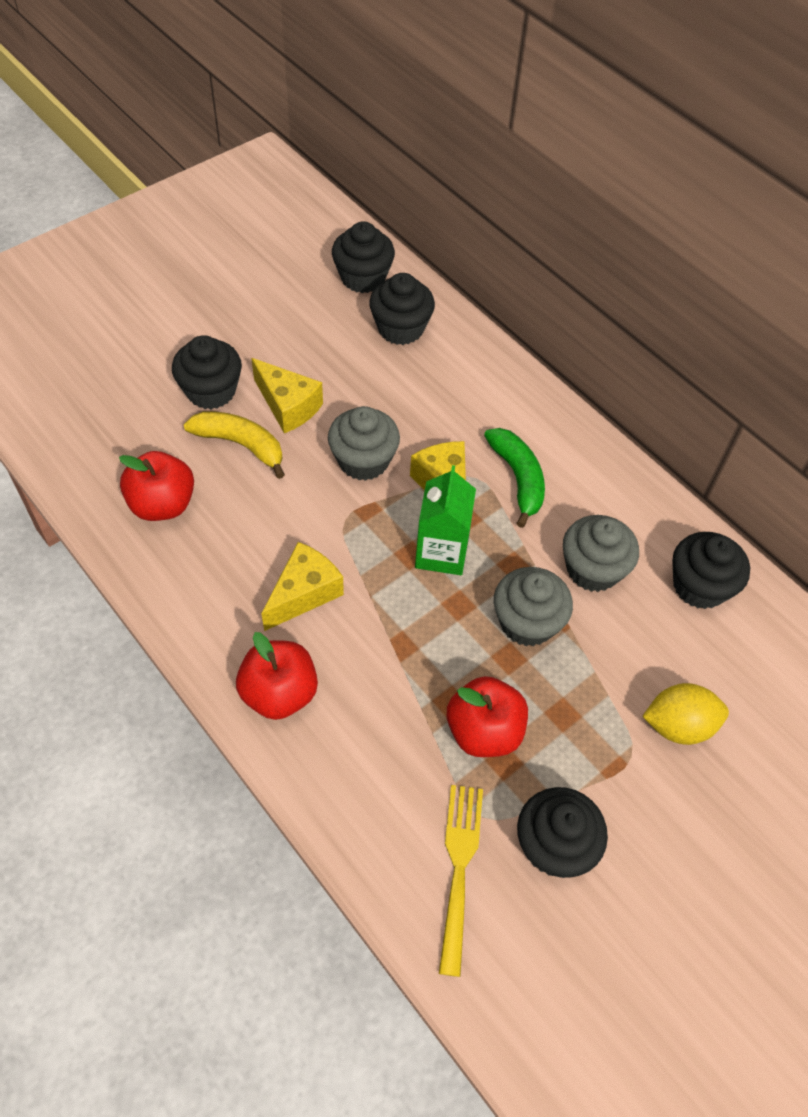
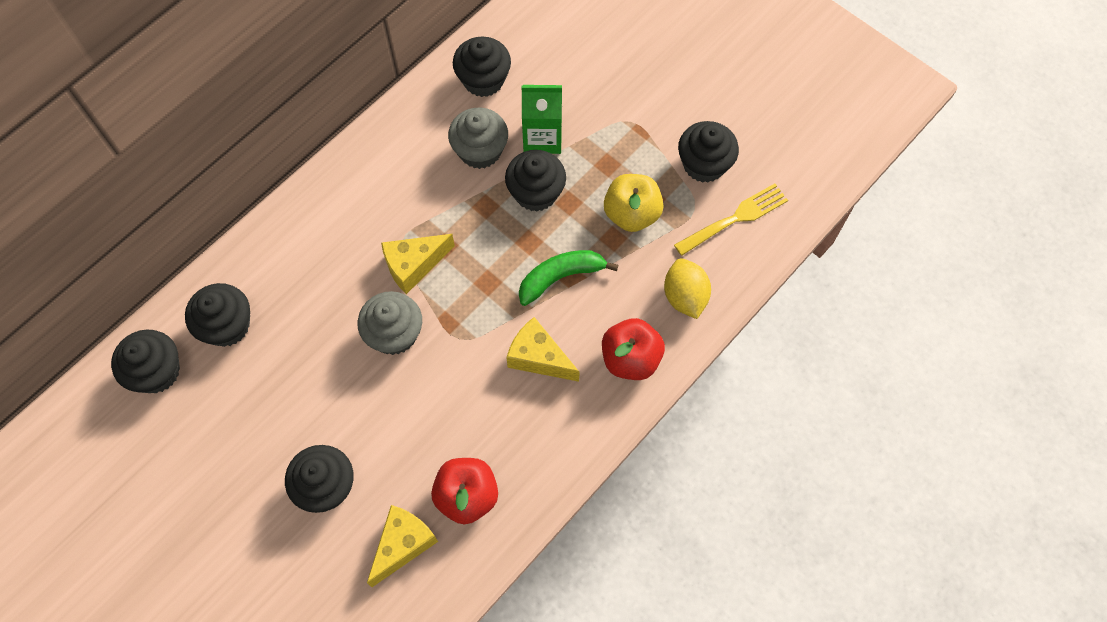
camera: 95 degrees left, 10 degrees up
(241, 445) = (390, 443): yellow banana -> none
(288, 406) = (338, 410): yellow cheese -> yellow cheese (403, 544)
(441, 552) = (481, 259): green carton -> green carton (542, 137)
(459, 869) = (734, 219): yellow fork -> yellow fork turned 150 degrees clockwise
(484, 731) = (631, 214): red apple -> yellow apple
(517, 479) = (398, 210): green banana -> green banana (560, 277)
(527, 622) = (536, 193): grey cupcake -> black cupcake
(678, 725) = (601, 93): yellow lemon -> yellow lemon (684, 296)

